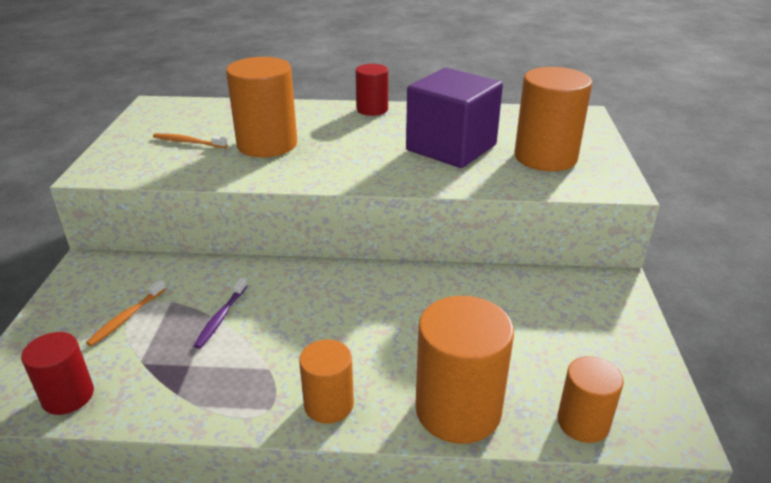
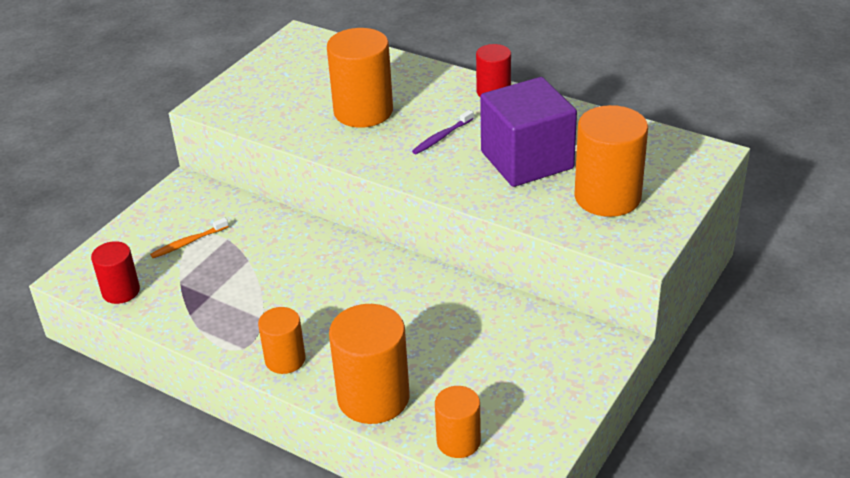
camera: 30 degrees right, 5 degrees up
(188, 142) = (299, 91): orange toothbrush -> none
(221, 317) = (254, 265): purple toothbrush -> purple toothbrush (441, 137)

